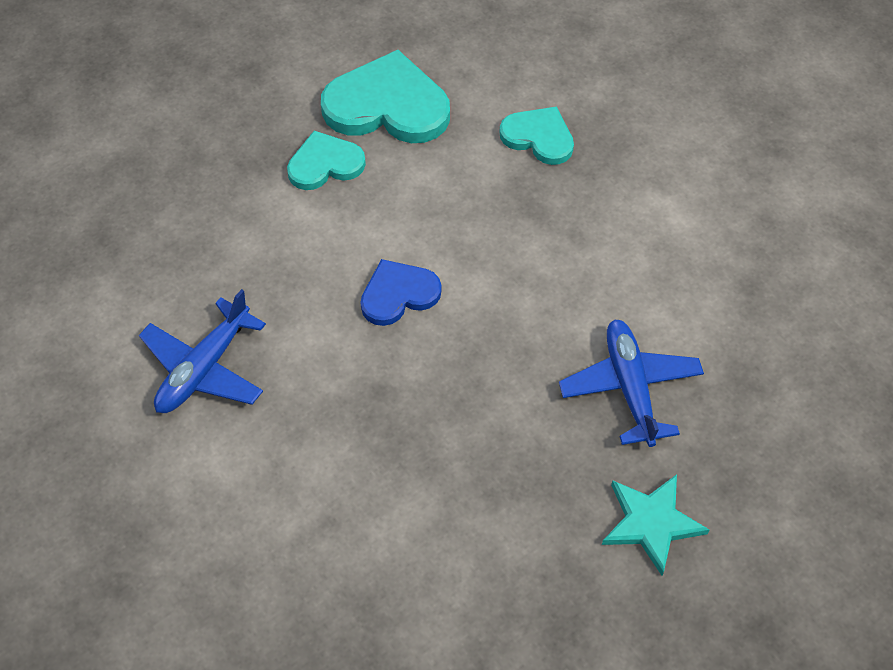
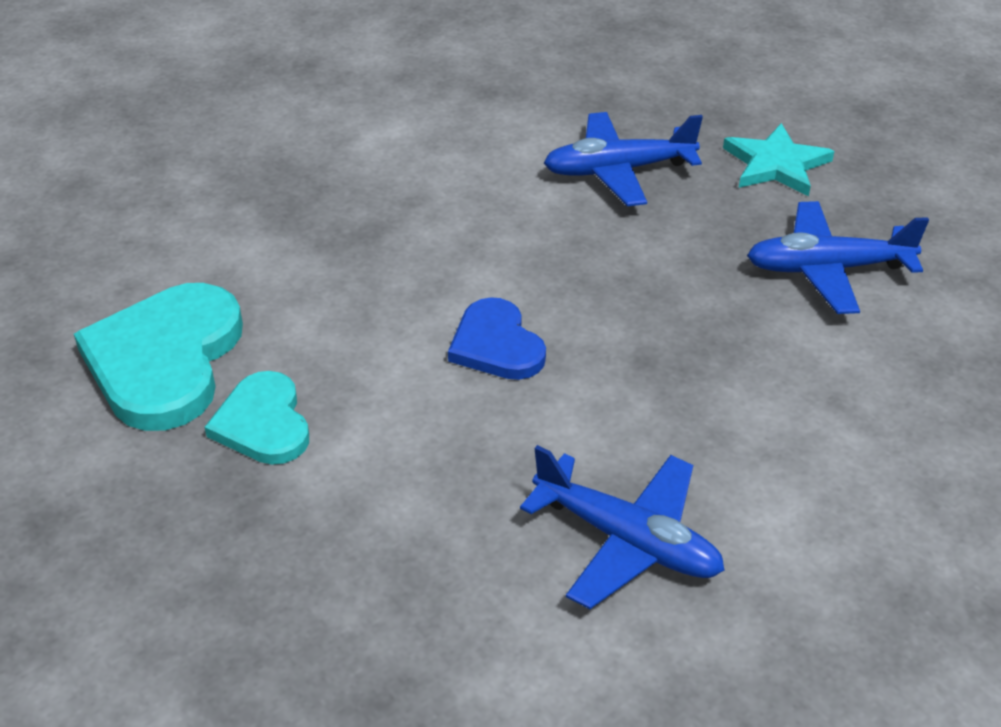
camera: 90 degrees left, 15 degrees down
(492, 543) = (827, 269): none -> blue plane
(538, 137) = (255, 224): turquoise heart -> none

